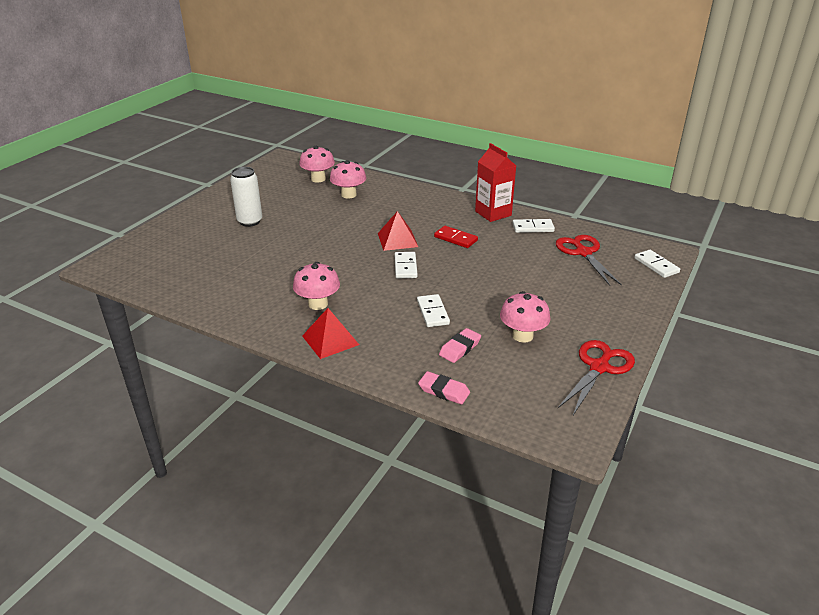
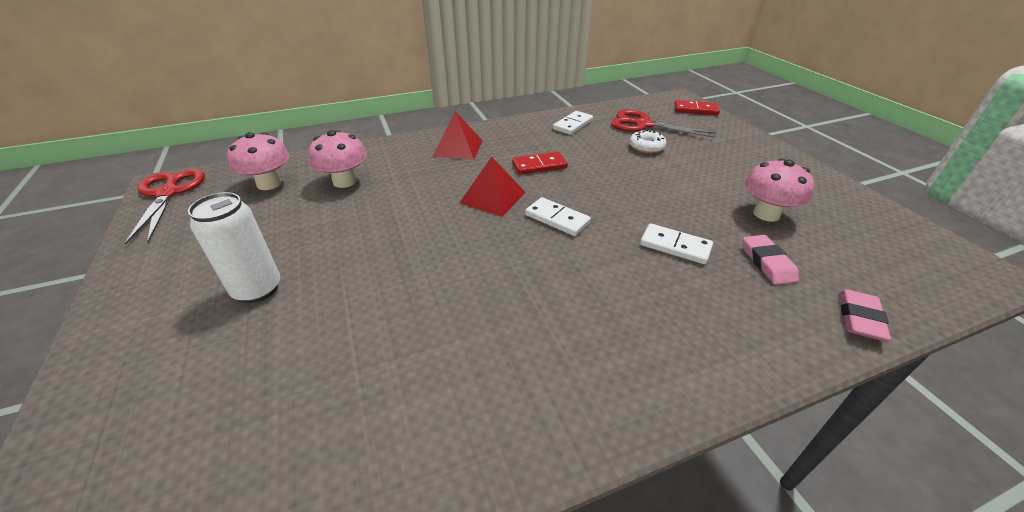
camera: 50 degrees left, 5 degrees up
(318, 304) = (567, 331): pink mushroom -> none
(330, 340) = (674, 365): red pyramid -> red pyramid (458, 148)
(444, 391) = (859, 318): pink eraser -> pink eraser turned 45 degrees counterclockwise
(493, 213) = (521, 129): red carton -> none
(547, 265) = (646, 147): none -> white donut
(599, 367) = (849, 201): red scissors -> red scissors (168, 193)
(656, 265) = (695, 110): white domino -> red domino

